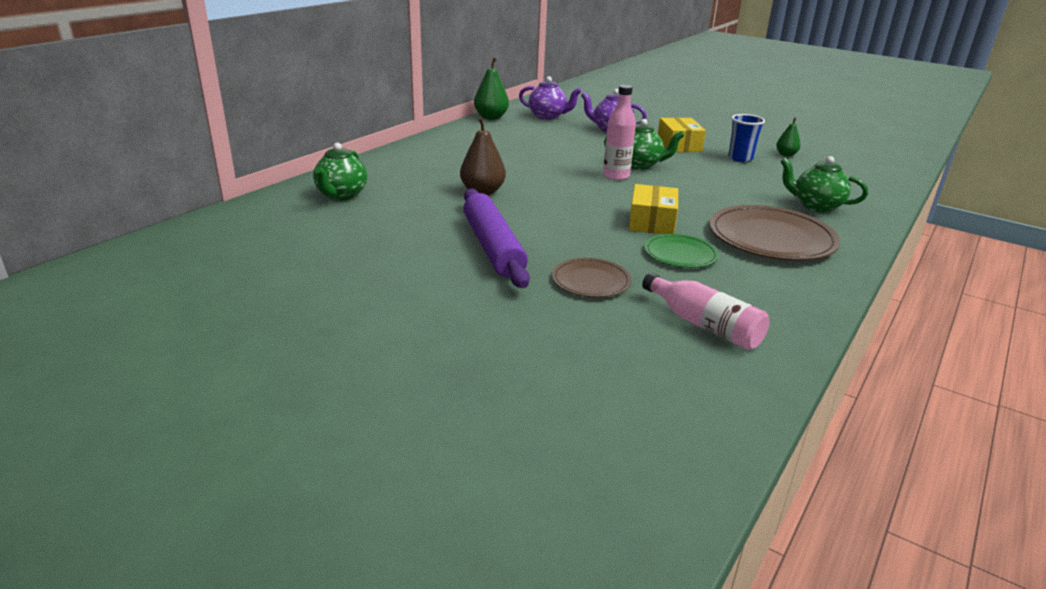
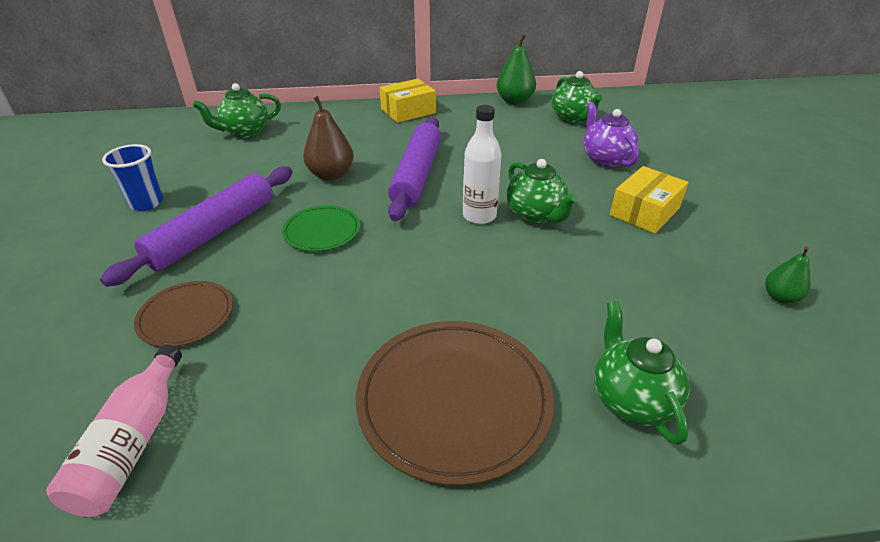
camera: 50 degrees right, 10 degrees up
(535, 172) = (417, 175): none -> purple rolling pin
(548, 116) = (573, 119): purple teapot -> green teapot
(616, 176) = (479, 216): pink bottle -> white bottle
(652, 222) = (383, 289): yellow box -> yellow box (408, 111)
(680, 254) = (315, 345): green plate -> green plate (322, 231)
(740, 158) = (688, 268): blue cup -> blue cup (146, 203)

